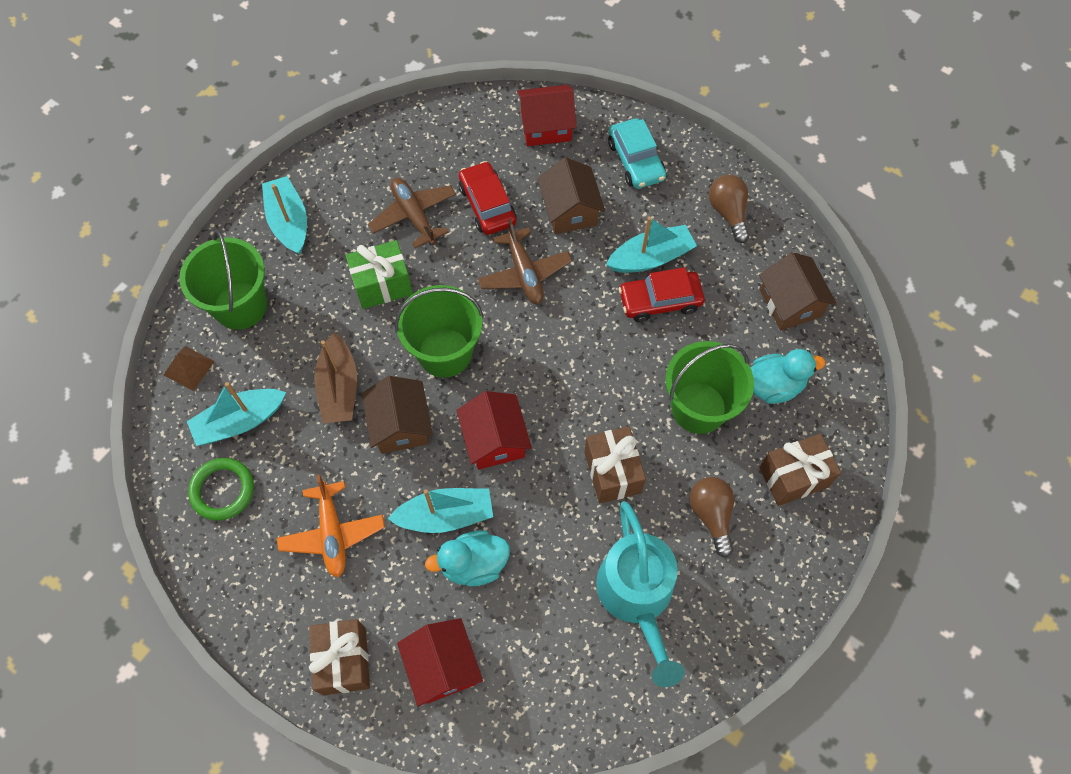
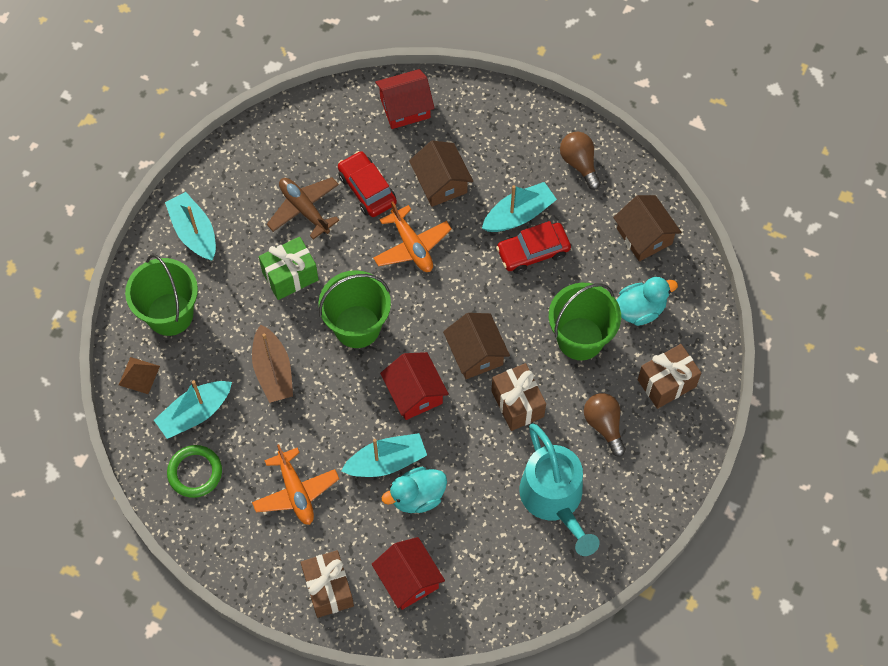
camera: 10 degrees left, 0 degrees up
(400, 425) = (332, 394): brown house -> brown house (476, 353)
(524, 273) = (412, 246): brown plane -> orange plane
(636, 160) = (491, 127): turquoise car -> none

